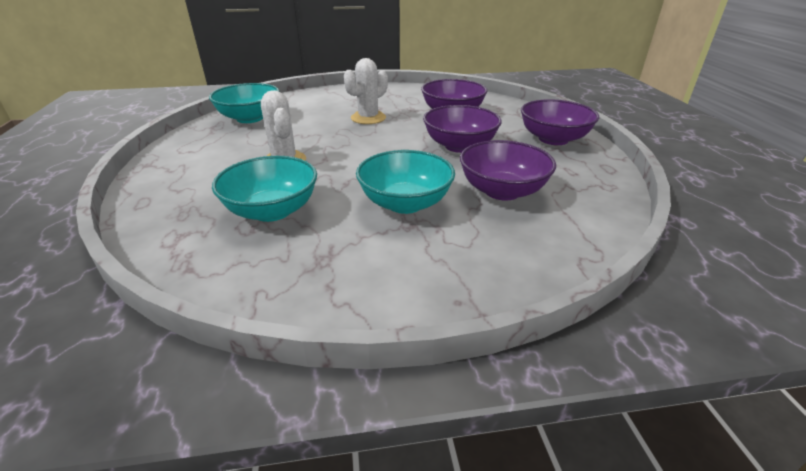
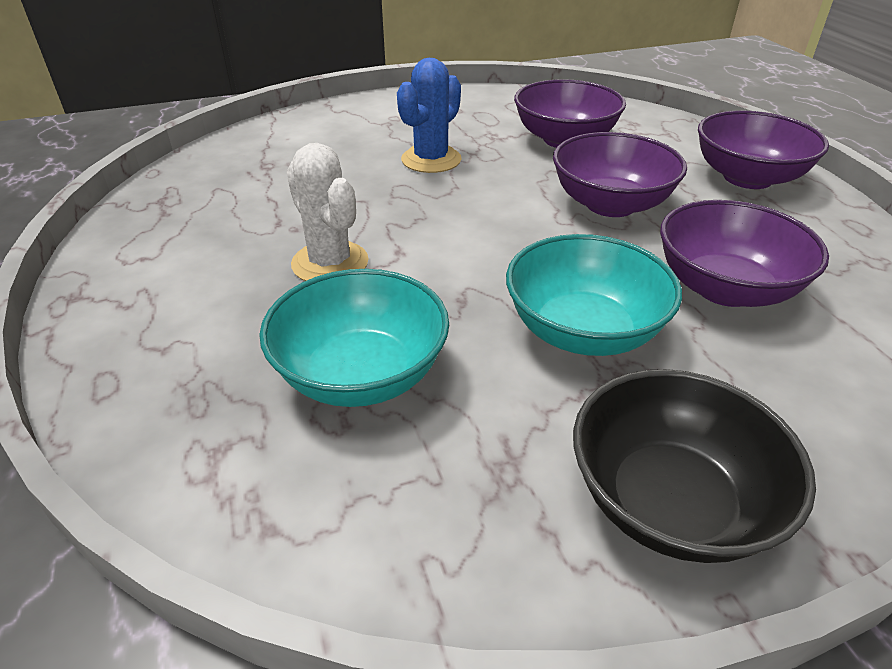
camera: 10 degrees left, 5 degrees up
(250, 118) = (222, 176): turquoise bowl -> none
(368, 118) = (431, 160): white cactus -> blue cactus
(404, 283) = (670, 501): none -> black bowl

